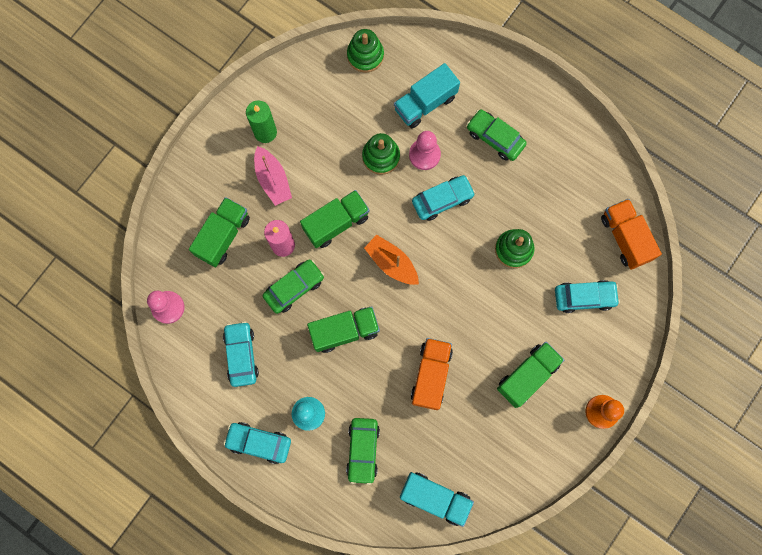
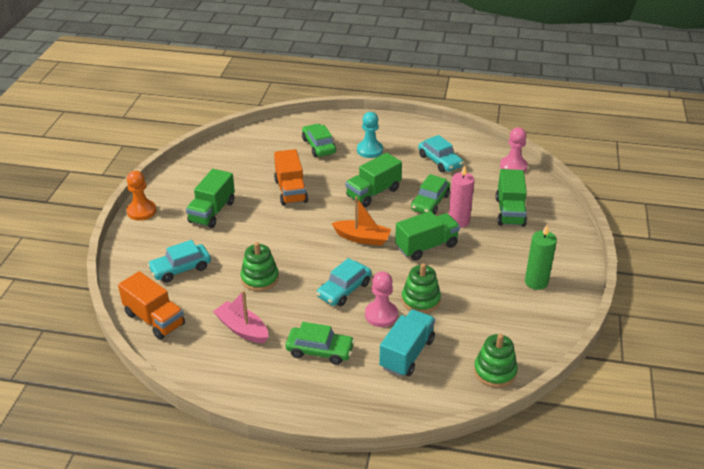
camera: 155 degrees right, 40 degrees down
(259, 443) = (393, 130): turquoise car -> none
(273, 180) = (501, 255): pink boat -> pink boat (242, 329)
(336, 223) = (426, 246): green truck -> green truck turned 150 degrees counterclockwise
(435, 498) = (254, 141): turquoise truck -> none

